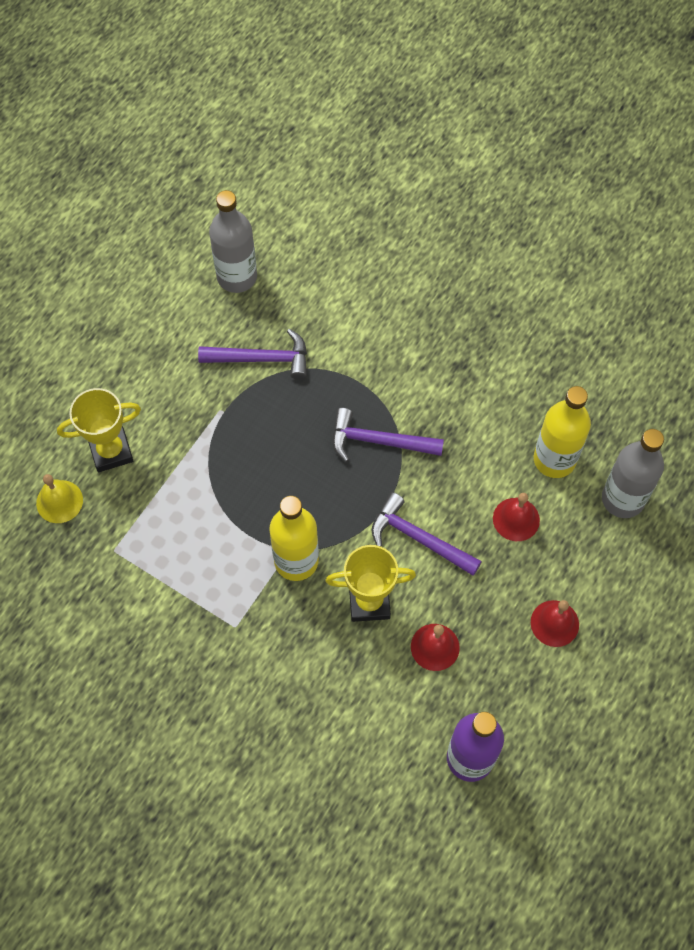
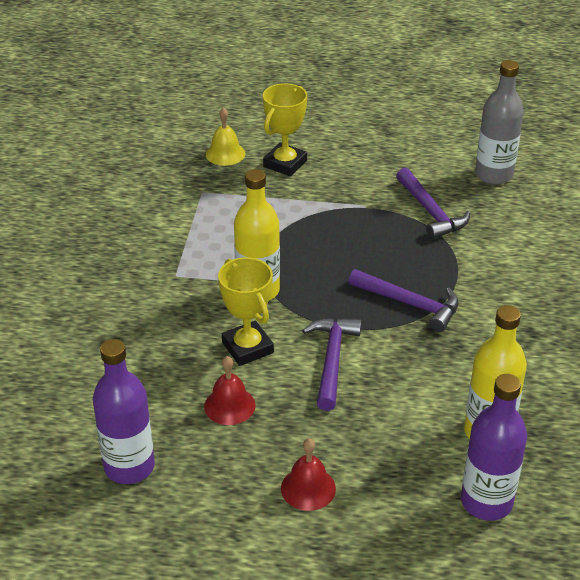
camera: 65 degrees right, 25 degrees down
(111, 451) = (285, 164): yellow trophy -> yellow trophy turned 75 degrees clockwise
(379, 441) = (409, 304): purple hammer -> purple hammer turned 135 degrees clockwise
(516, 519) = (401, 423): red bell -> none
(622, 499) = (486, 502): grey bottle -> purple bottle

